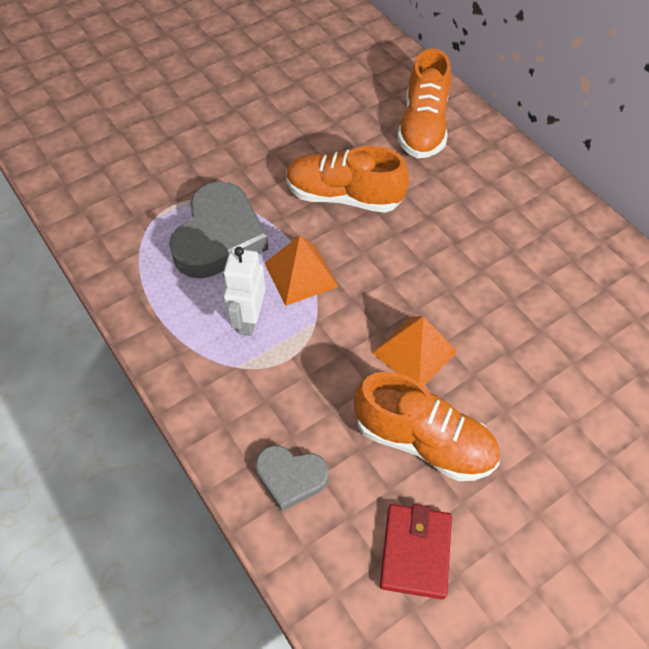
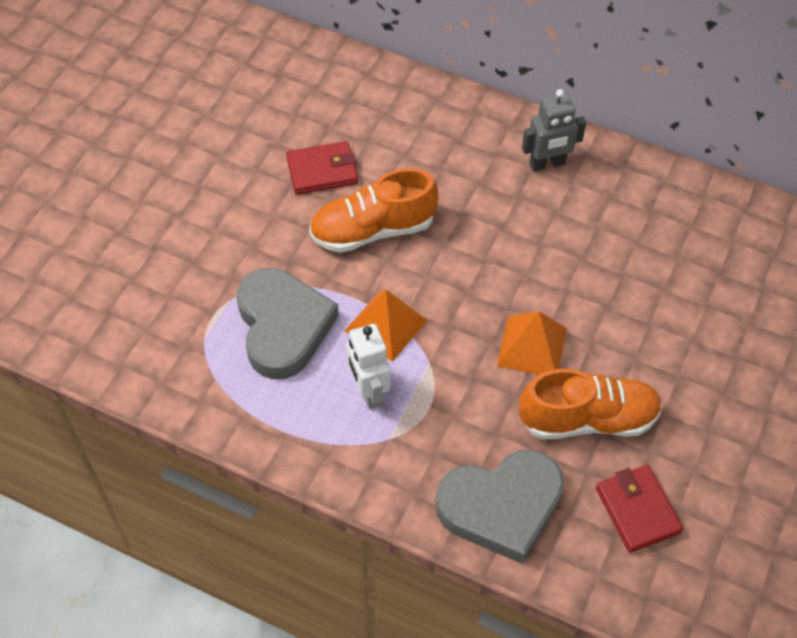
camera: 30 degrees left, 0 degrees up
(290, 477) = (501, 507): grey heart -> grey heart, size x1.81
(335, 136) = (322, 171): none -> red wallet
(422, 127) = (399, 124): orange shoe -> none
(530, 209) = (547, 164): none -> grey robot

